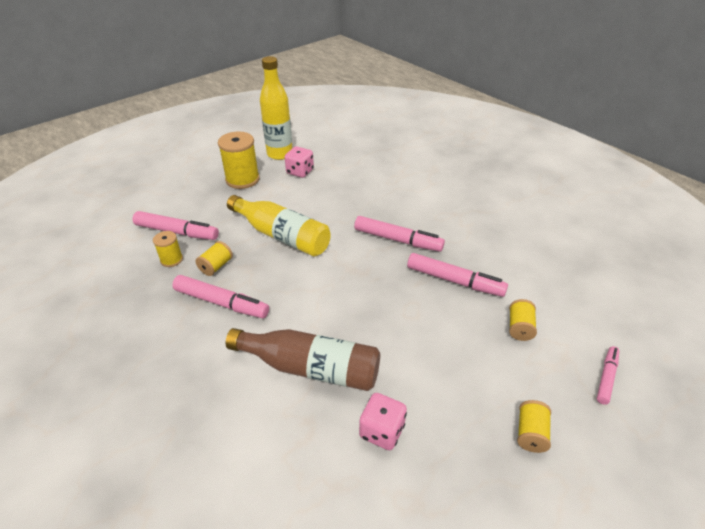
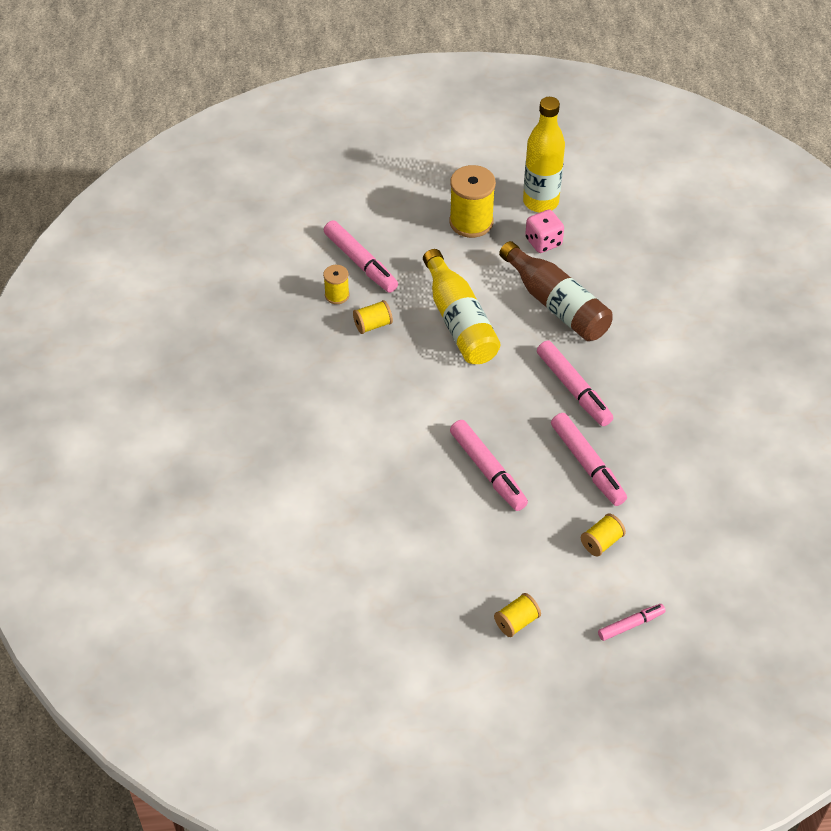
camera: 35 degrees right, 10 degrees up
(221, 302) = (353, 367): pink marker -> pink marker (488, 470)
(310, 368) = (386, 470): brown bottle -> brown bottle (556, 304)
(382, 431) = (402, 551): pink dice -> none

